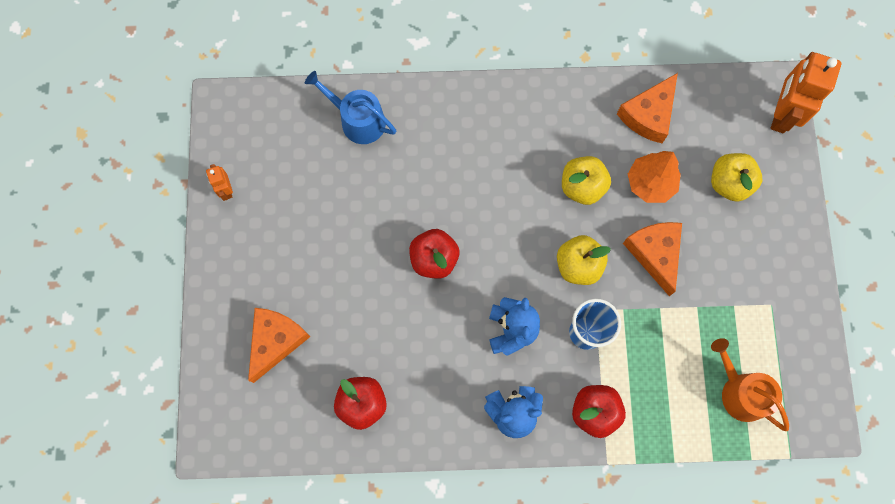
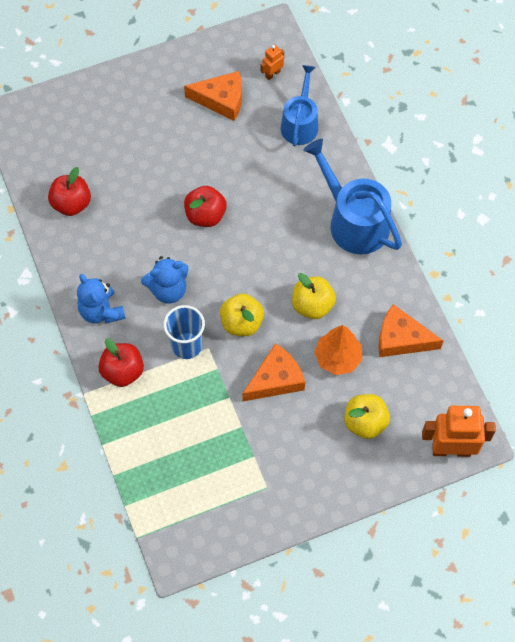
camera: 70 degrees right, 10 degrees down
(226, 190) = (205, 56): orange robot -> orange robot (272, 74)
(276, 341) = (99, 130): orange cheese -> orange cheese (221, 100)
(498, 110) = (354, 221): none -> blue watering can
(740, 392) = (179, 481): orange watering can -> none

